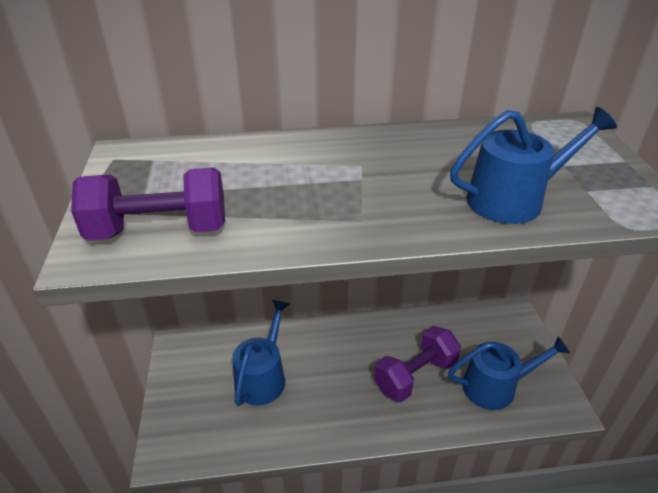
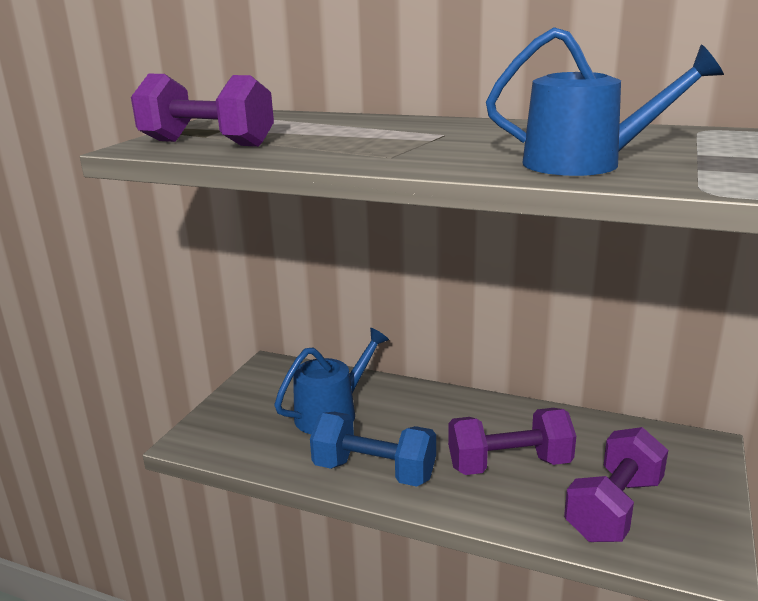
camera: 30 degrees right, 15 degrees down
(331, 421) = (374, 471): none -> blue dumbbell
(495, 386) = (613, 508): blue watering can -> purple dumbbell

